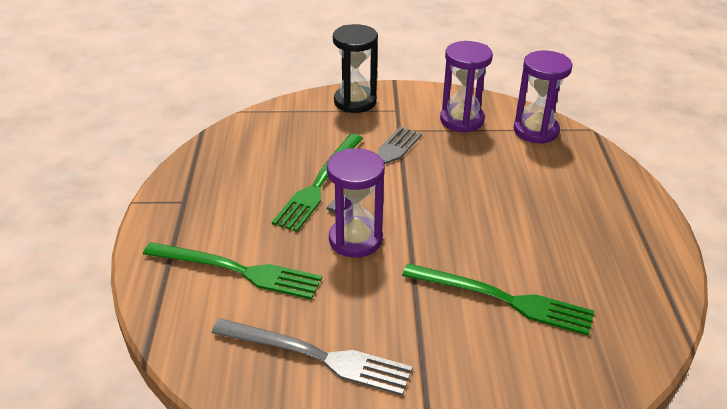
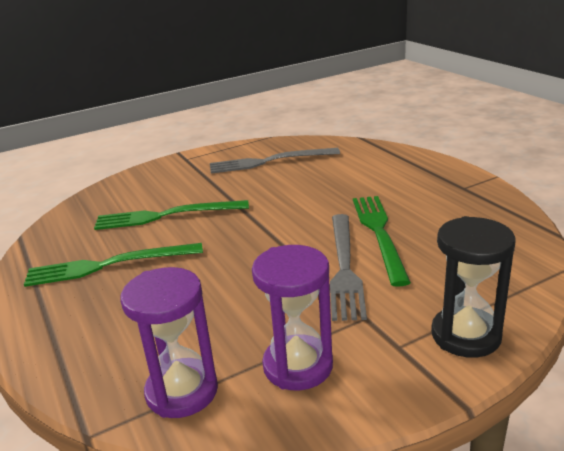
camera: 155 degrees right, 10 degrees down
(237, 270) = (363, 172): green fork -> green fork (108, 265)
(355, 240) = (303, 210): purple hourglass -> none

